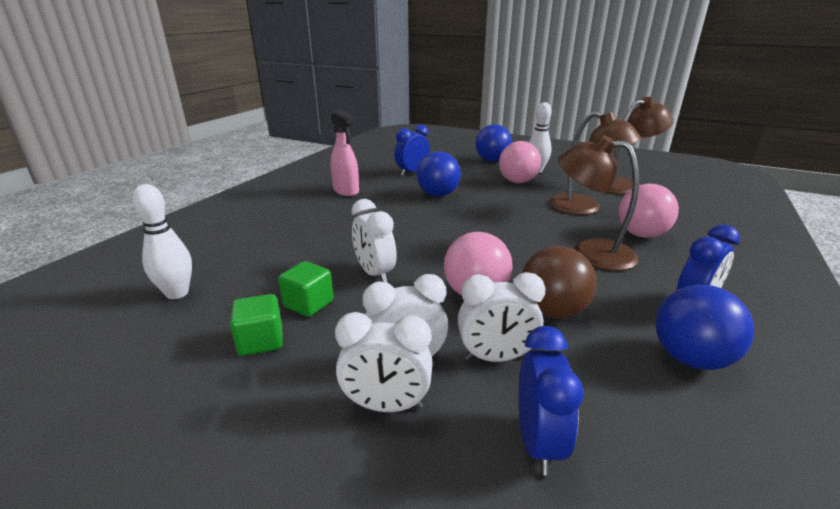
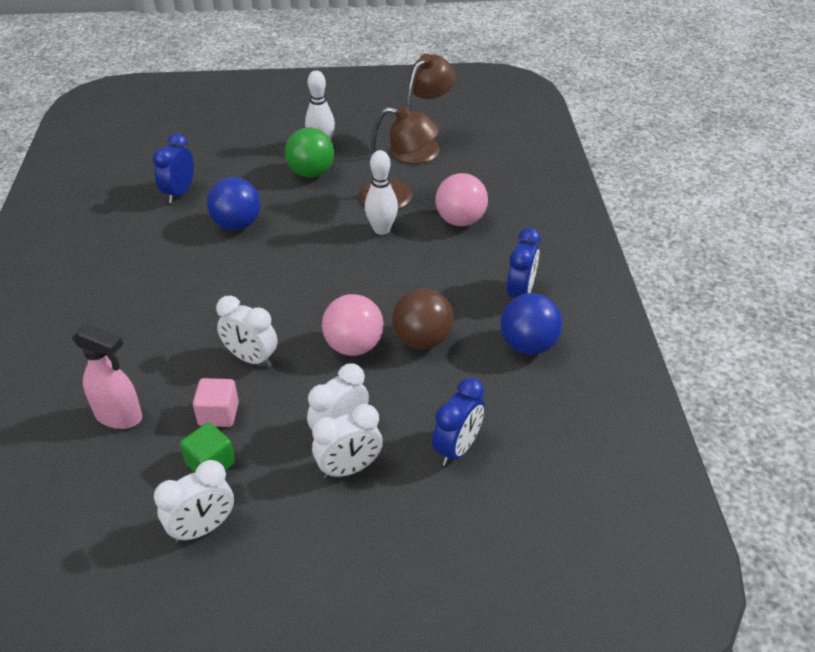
camera: 30 degrees left, 15 degrees up
(177, 293) = (80, 455): white bowling pin -> white bowling pin (381, 229)
(308, 304) = (218, 414): green cube -> pink cube
(346, 191) = (124, 253): pink spray bottle -> pink spray bottle (119, 416)
(492, 161) = (261, 139): blue ball -> none
(496, 357) = (401, 400): white clock -> white clock (203, 528)
(517, 182) = (311, 173): pink ball -> green ball
(538, 442) = (457, 448): blue clock -> blue clock turned 60 degrees clockwise
(590, 252) = (425, 260): brown lamp -> none

